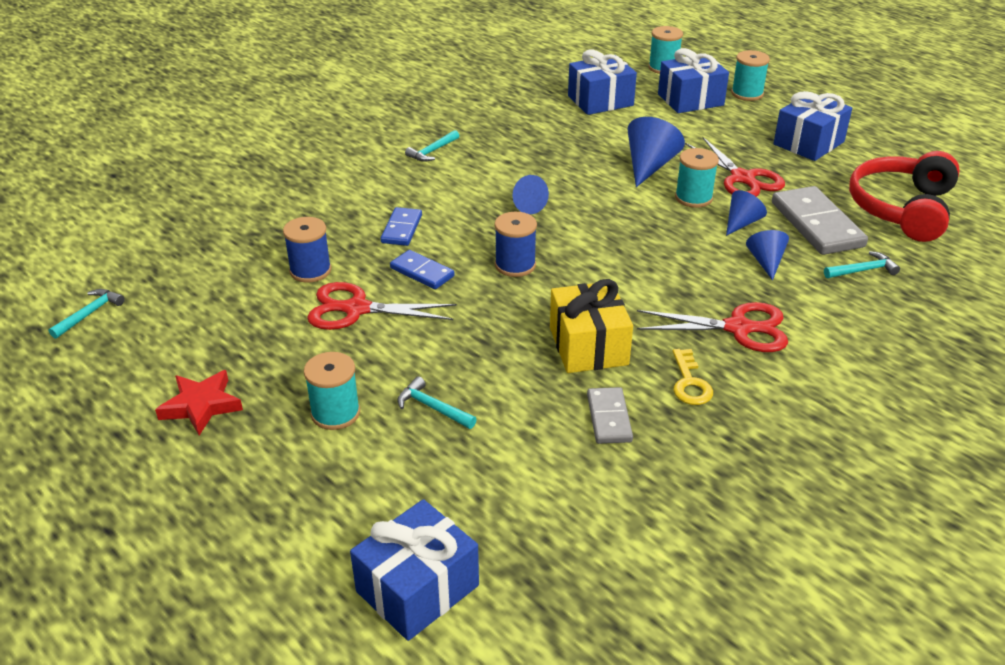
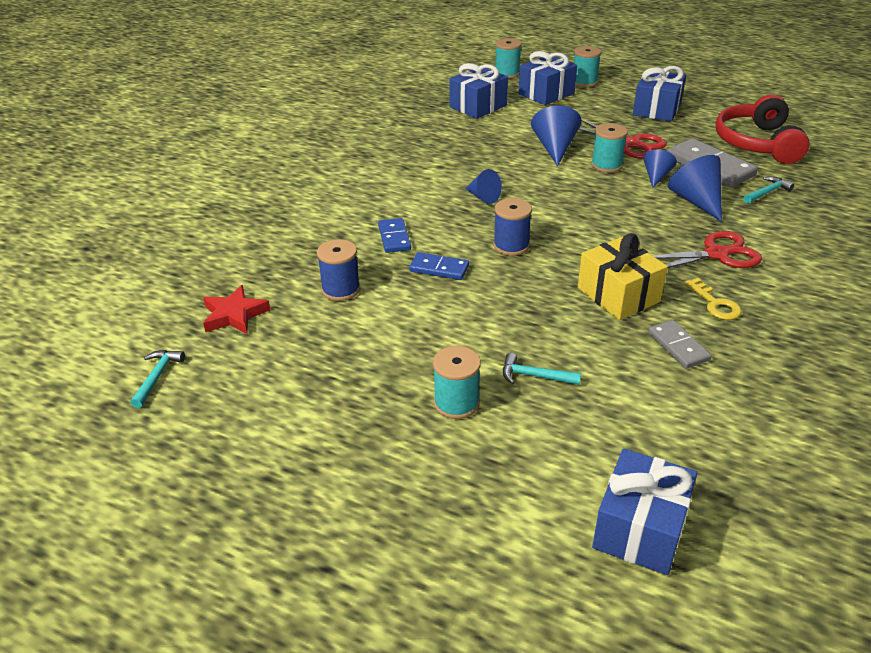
camera: 20 degrees left, 0 degrees up
(201, 405) = (330, 430): red star -> red star (234, 315)
(356, 309) = (407, 312): red scissors -> none
(432, 151) = (371, 170): turquoise hammer -> none
(766, 262) = (696, 201): blue cone -> blue cone, size x1.61

